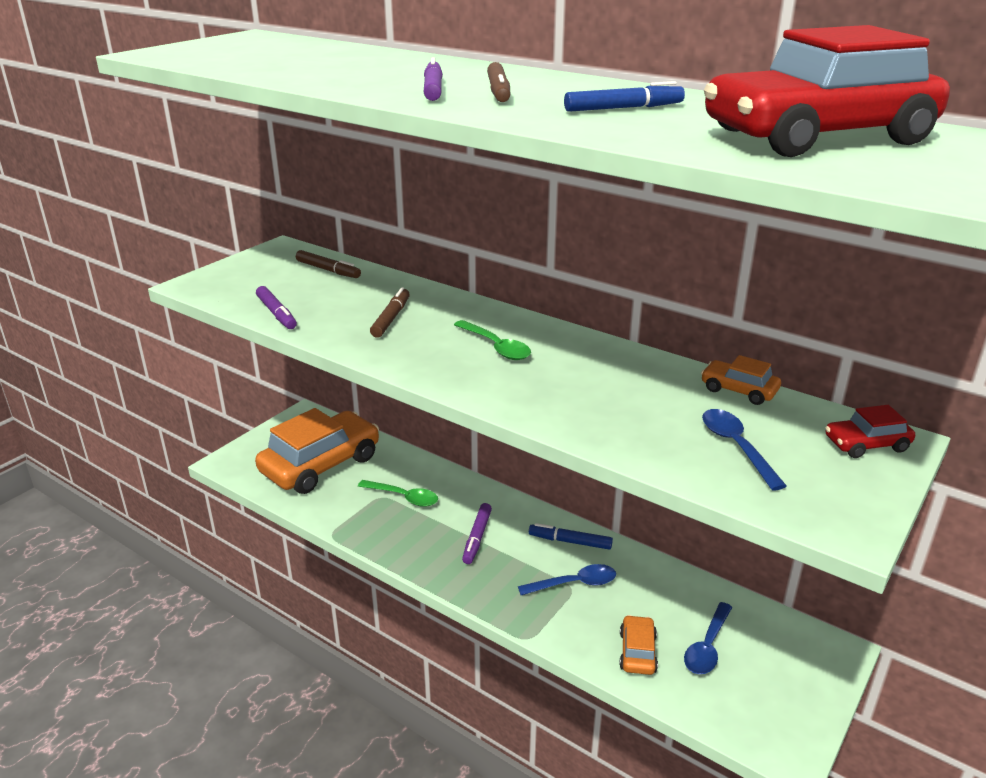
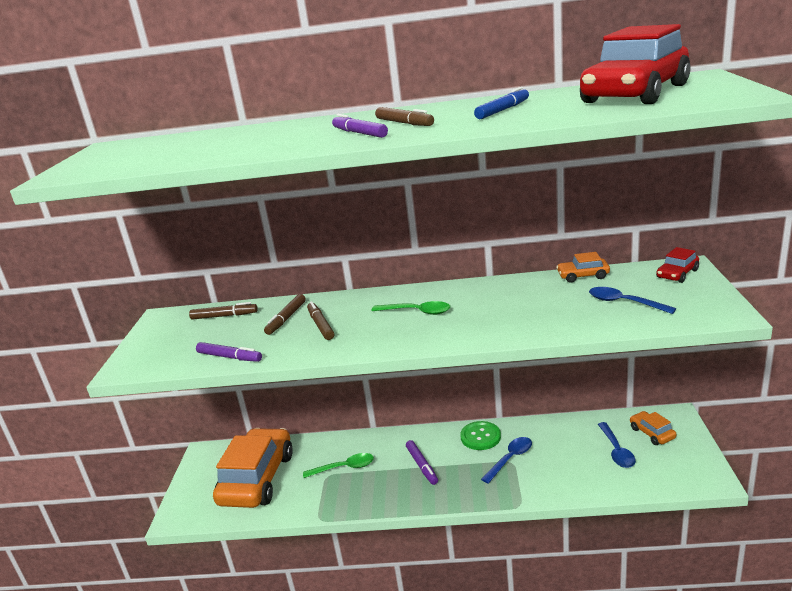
camera: 30 degrees left, 5 degrees down
(373, 297) = (286, 318): none -> brown marker
(570, 541) = (480, 437): blue marker -> green button
(637, 652) = (586, 475): orange car -> orange car (652, 433)

